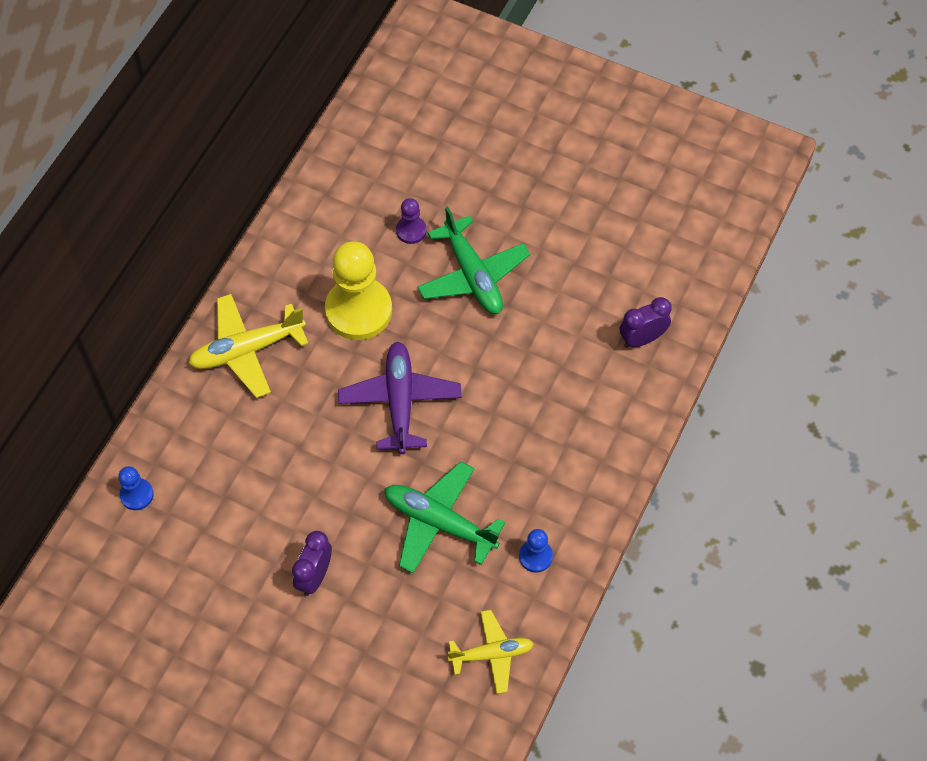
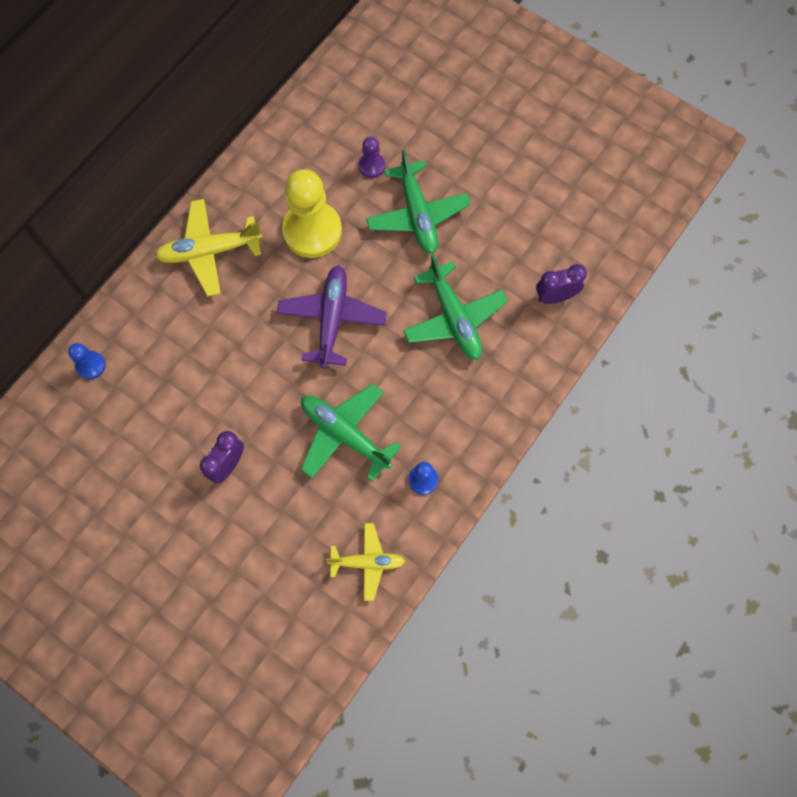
camera: 10 degrees right, 10 degrees up
(535, 379) = (454, 318): none -> green plane

